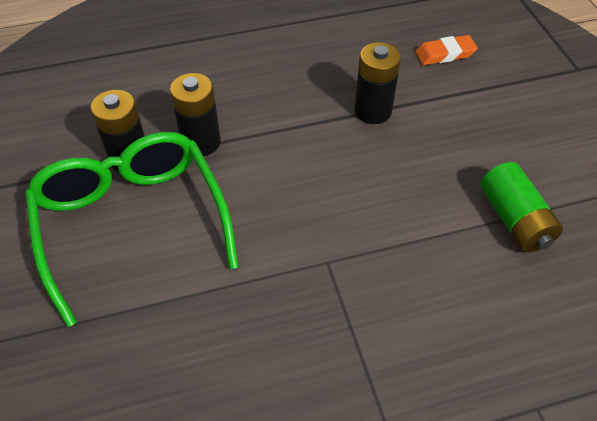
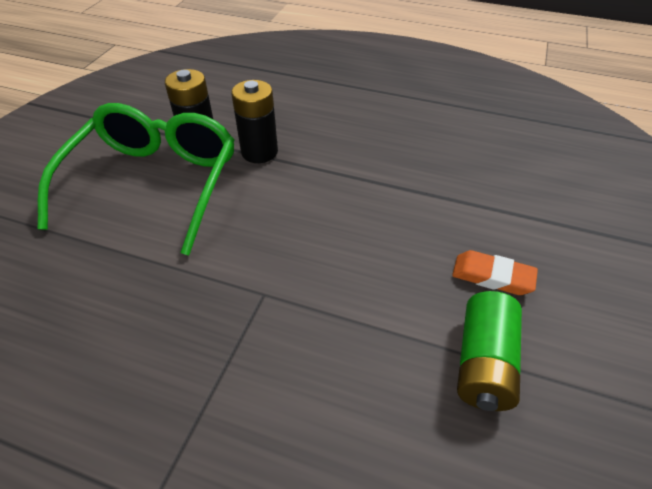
camera: 35 degrees right, 5 degrees down
(373, 111) = (425, 193): black battery -> none
(445, 54) = (544, 177): orange eraser -> orange eraser (492, 276)

